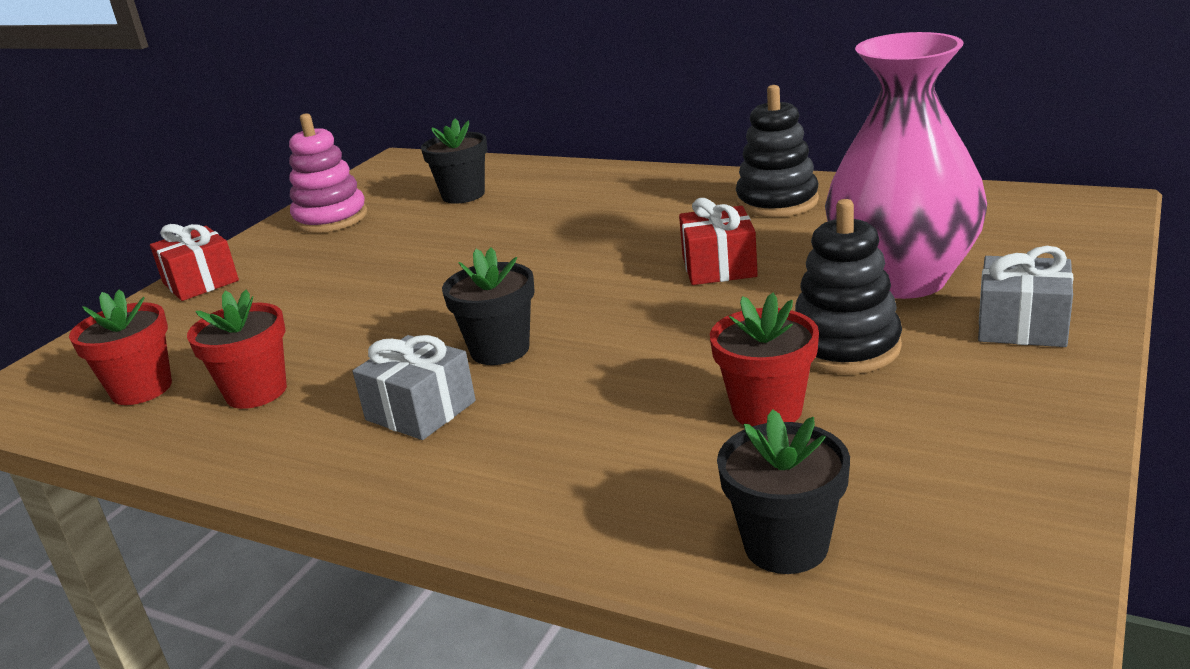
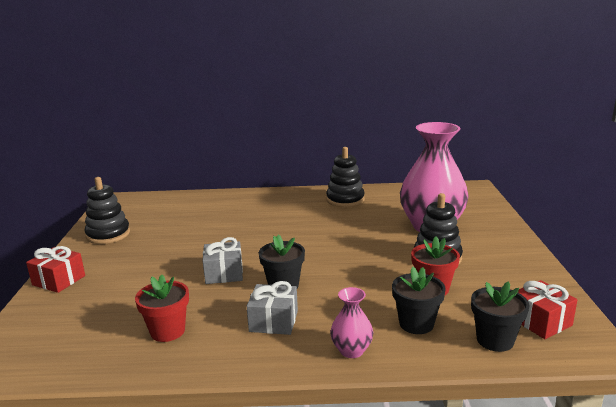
camera: 30 degrees left, 5 degrees down
(141, 389) = (89, 344): red flower pot -> none
(331, 218) = (108, 234): pink stacking toy -> black stacking toy
(463, 195) = (178, 213): black flower pot -> black flower pot (416, 324)
(491, 494) = (351, 350): none -> pink vase
(719, 267) = (349, 232): red gift -> red gift (540, 321)
(1022, 326) = (493, 238): grey gift -> grey gift (224, 273)

